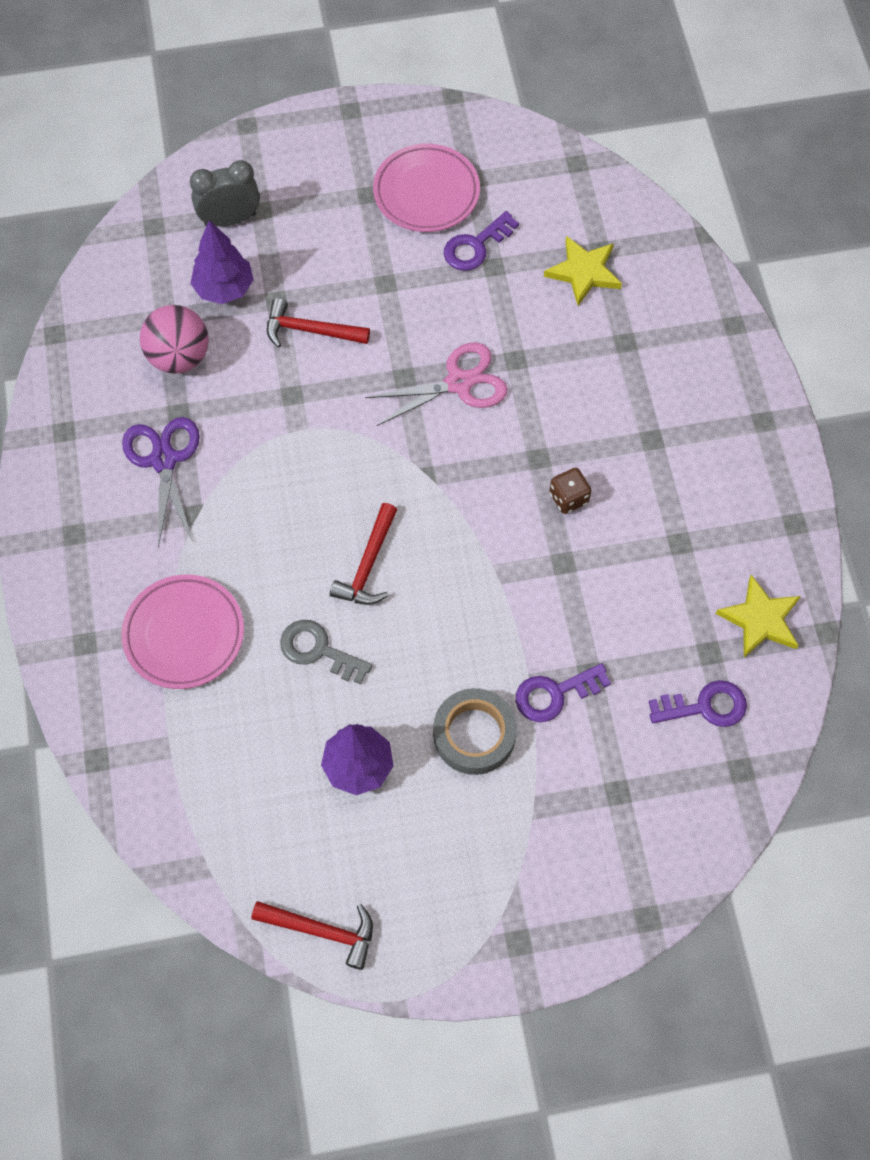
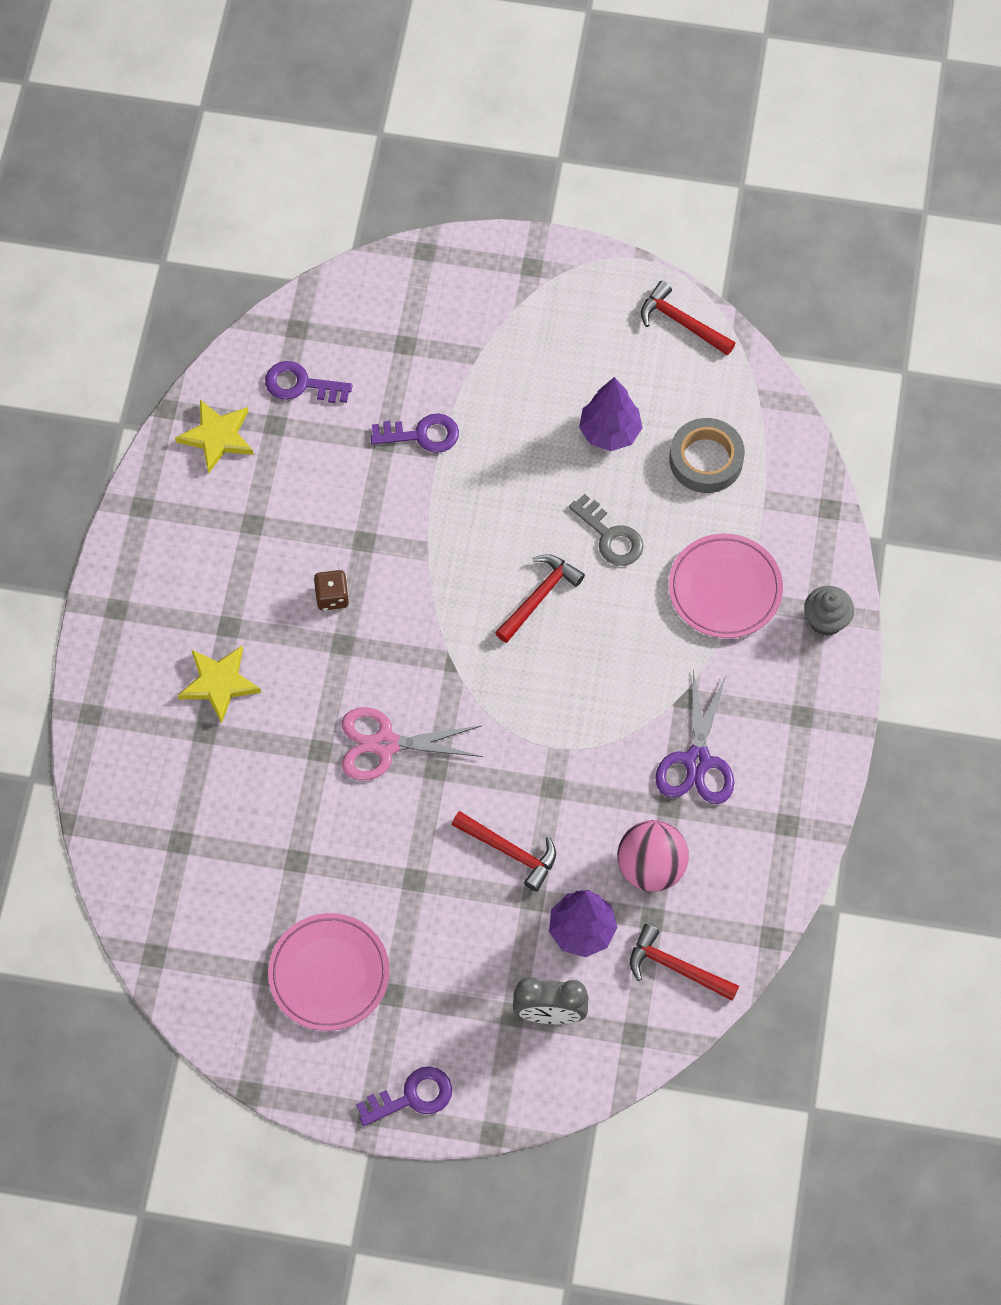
camera: 160 degrees left, 0 degrees up
(72, 636) = (826, 620): none -> grey cupcake
(133, 285) = (676, 967): none -> red hammer
(474, 734) = (503, 425): grey tape -> grey tape (706, 460)
(475, 246) = (305, 890): purple key -> purple key (412, 1096)
(584, 272) = (209, 822): yellow star -> yellow star (219, 683)

